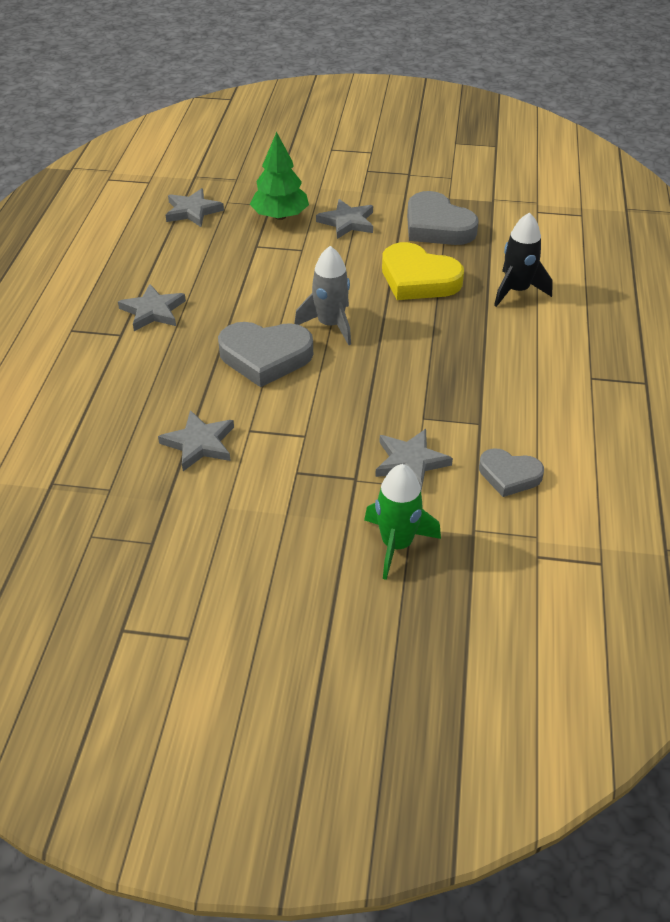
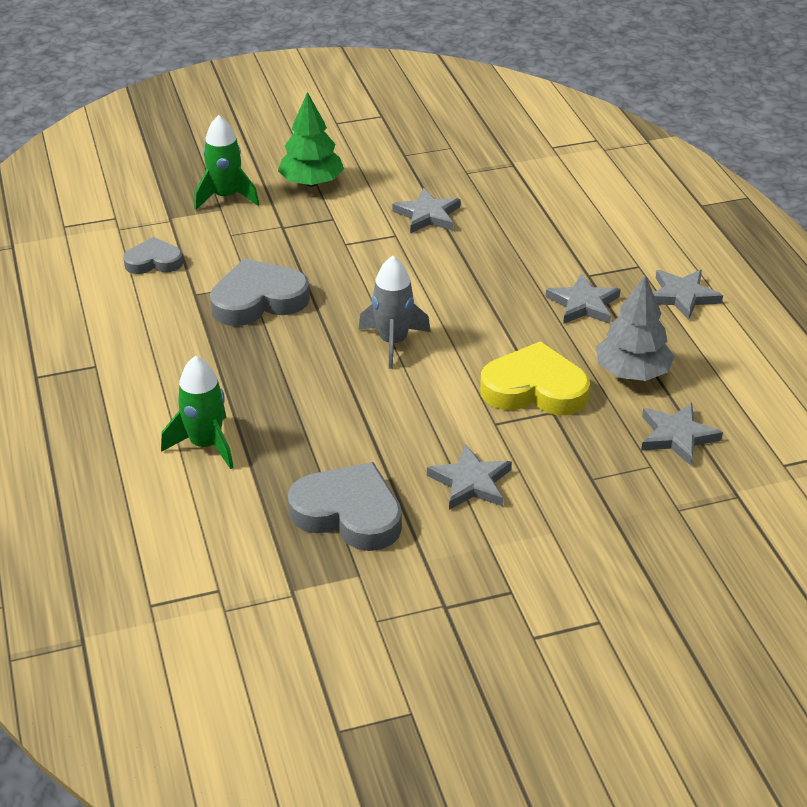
camera: 155 degrees right, 5 degrees down
(175, 254) = (632, 372): none -> grey tree
(265, 357) = (432, 294): grey heart -> grey heart (258, 300)
(280, 216) = (563, 464): green tree -> green tree (311, 182)
(410, 462) = (243, 249): grey star -> grey star (682, 296)
(418, 279) = (330, 425): yellow heart -> yellow heart (534, 389)
(516, 291) = (205, 445): black rocket -> green rocket

